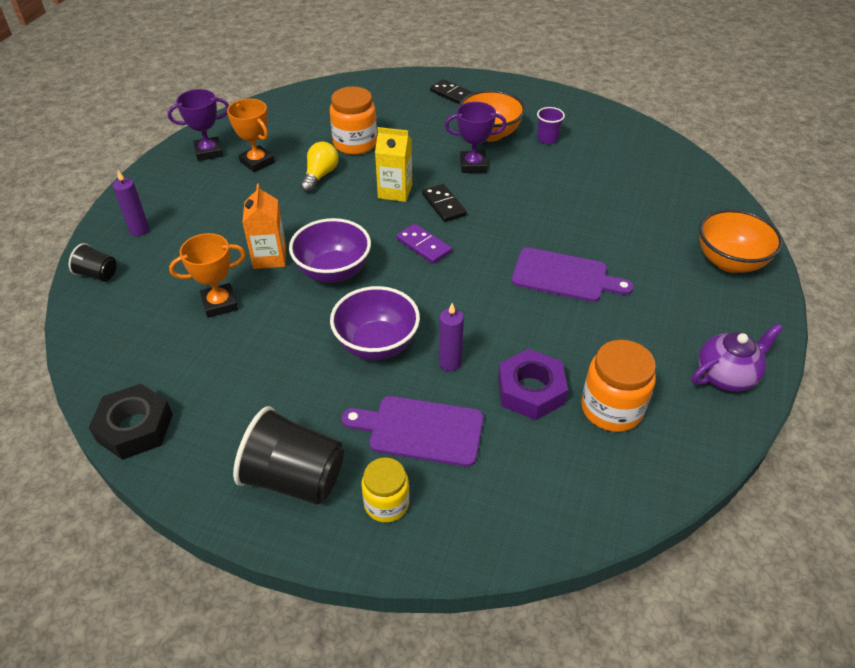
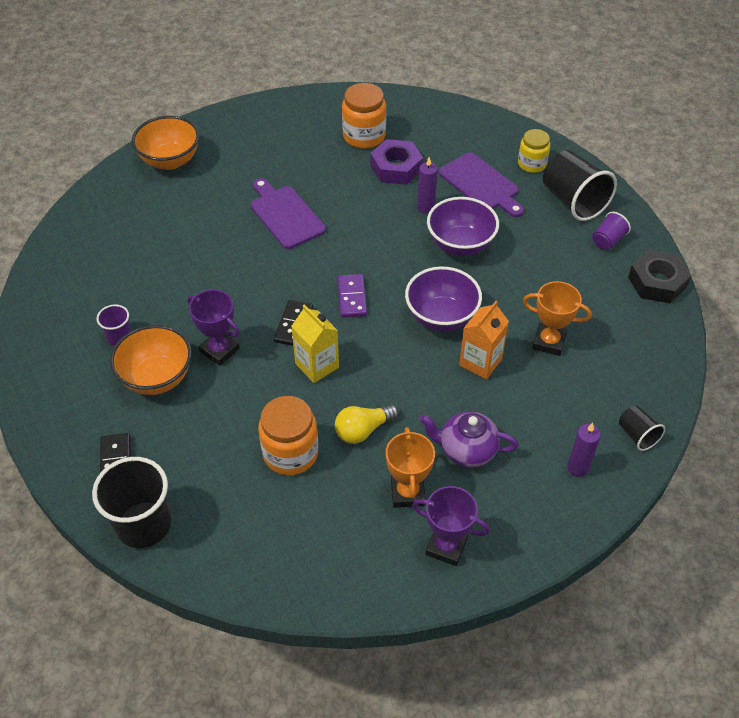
camera: 140 degrees left, 5 degrees up
(220, 447) = (607, 240): none -> purple cup
(399, 83) = (144, 525): none -> black cup
(726, 376) = (281, 115): purple teapot -> purple teapot (466, 450)

